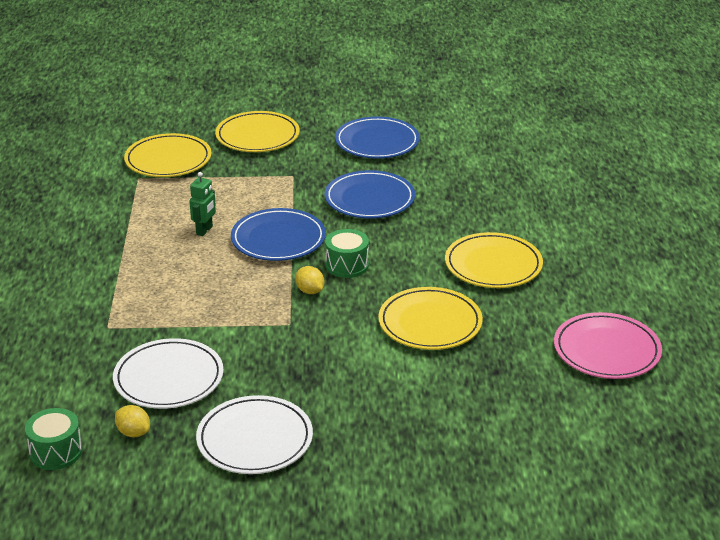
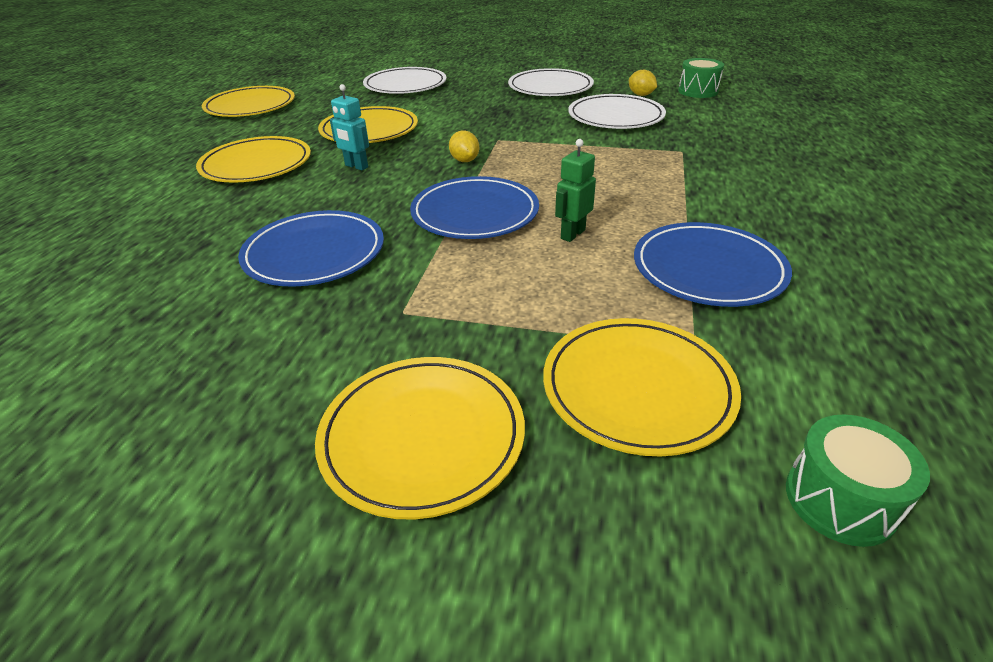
camera: 165 degrees left, 5 degrees up
(347, 265) = (410, 178): green drum -> green drum (840, 500)
(377, 142) = (189, 373): blue plate -> blue plate (708, 269)
(403, 273) = (356, 166): none -> turquoise robot
(455, 422) = (405, 85): none -> white plate
(606, 350) = (250, 106): pink plate -> yellow plate

